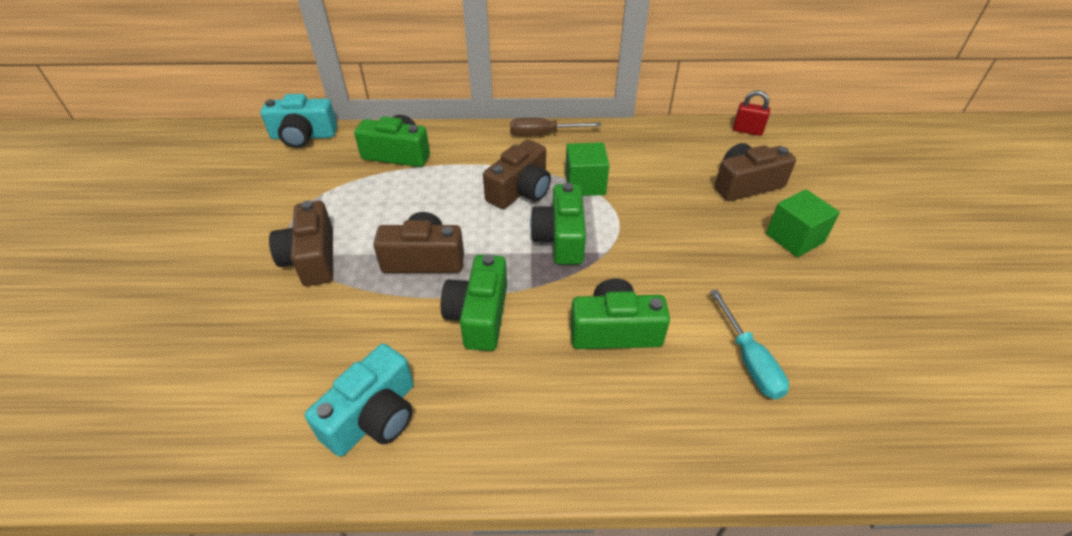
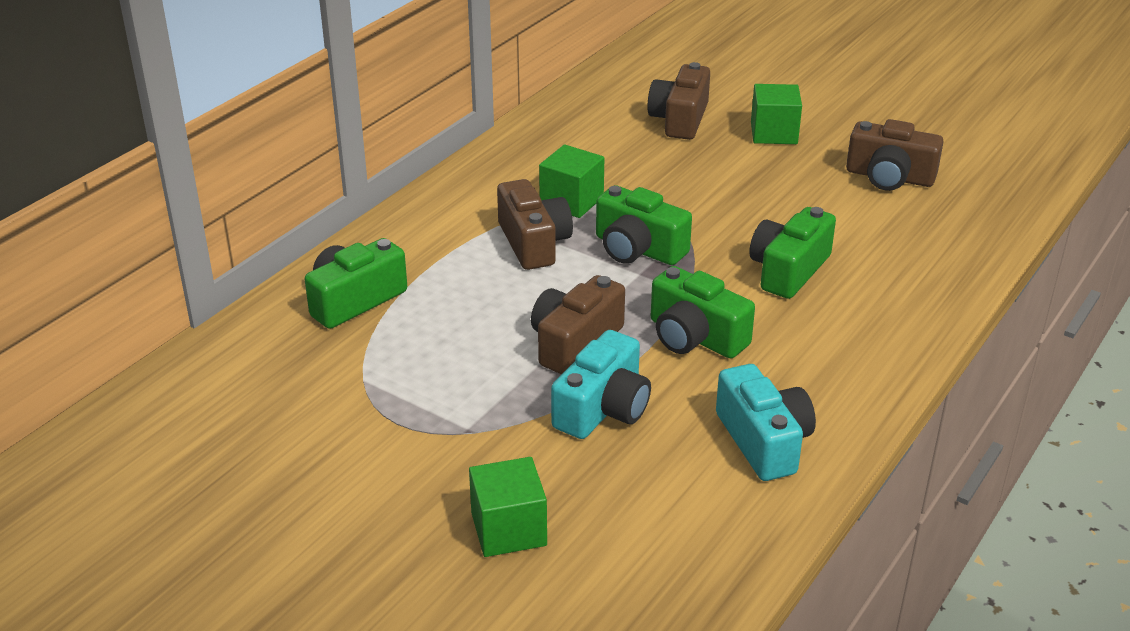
camera: 55 degrees left, 10 degrees down
(204, 321) = (508, 529): none -> green cube
(303, 136) = (205, 362): turquoise camera -> turquoise camera (603, 408)
(312, 258) = (484, 421): brown camera -> brown camera (889, 177)
(543, 134) = (450, 189): brown screwdriver -> none
(747, 131) = (603, 78): red padlock -> none
(749, 360) = (881, 222): turquoise screwdriver -> none

